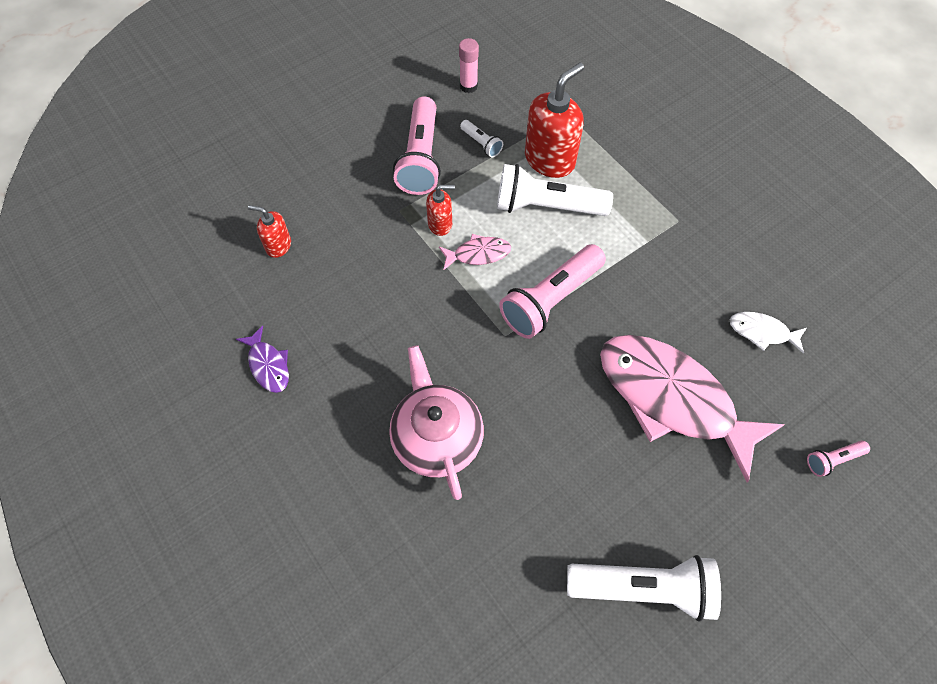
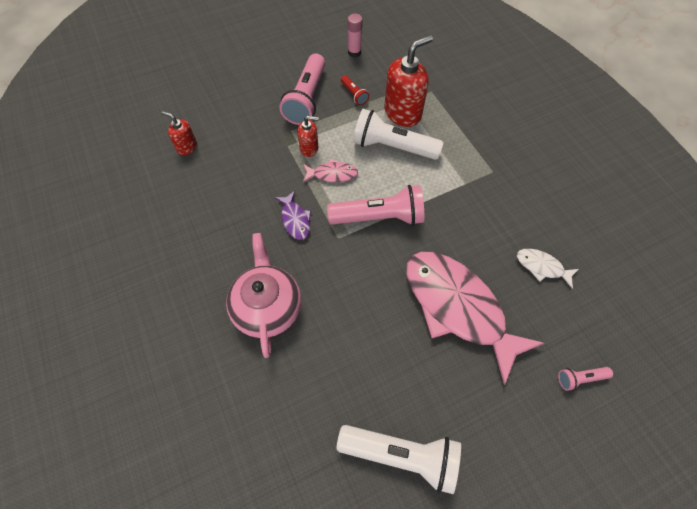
camera: 10 degrees right, 0 degrees up
(268, 365) = (156, 232): purple fish -> purple fish (295, 220)
(481, 143) = (354, 94): white flashlight -> red flashlight
(551, 300) = (379, 217): pink flashlight -> pink flashlight turned 150 degrees counterclockwise

